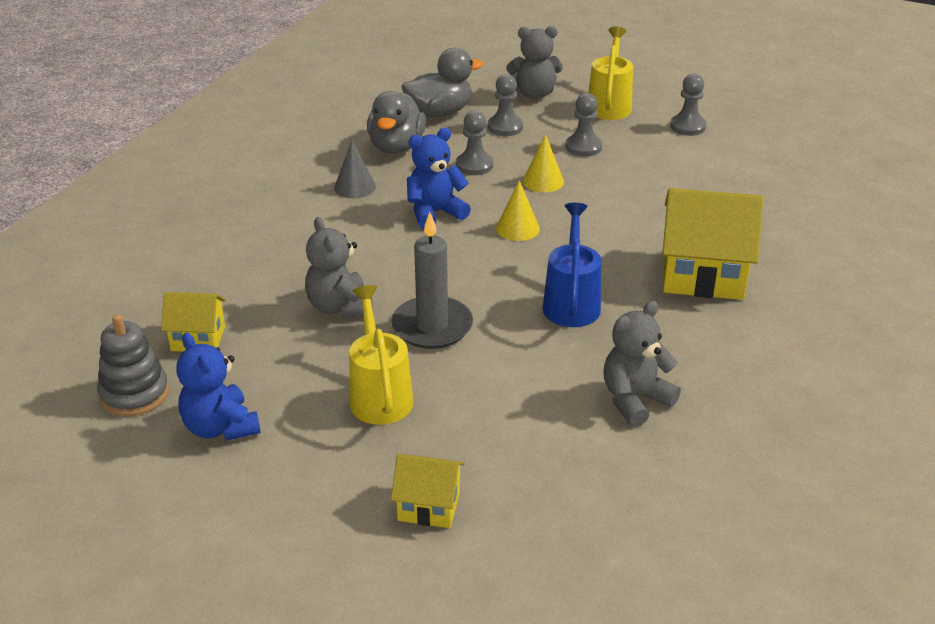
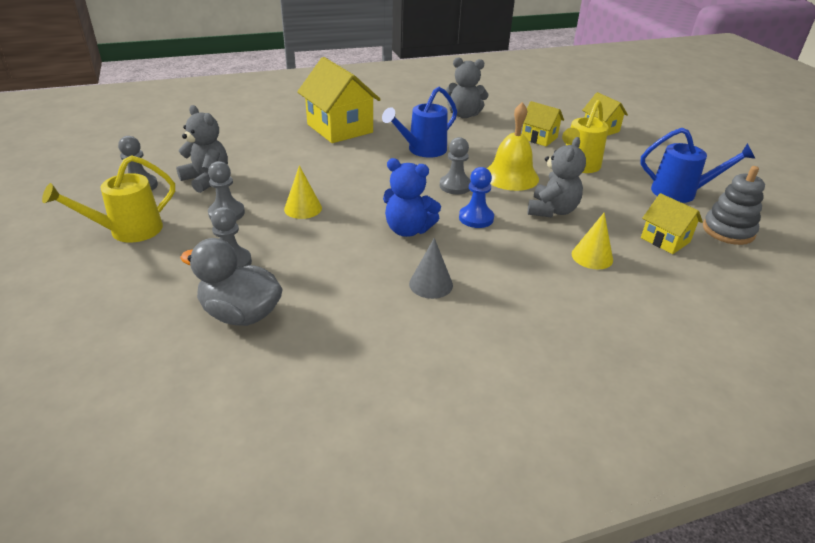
camera: 135 degrees left, 0 degrees up
(220, 427) = (680, 193): blue teddy bear -> blue watering can
(396, 146) = (339, 301): grey duck -> none
(397, 256) = (476, 218): none -> blue pawn
(432, 326) = (511, 176): grey candle -> yellow bell
(474, 165) = (318, 246): grey pawn -> grey pawn (455, 186)
(483, 419) = (539, 138): none -> yellow house
(517, 228) = (377, 192): yellow cone -> yellow cone (592, 257)
(534, 94) = (139, 278): grey teddy bear -> grey teddy bear (207, 179)

